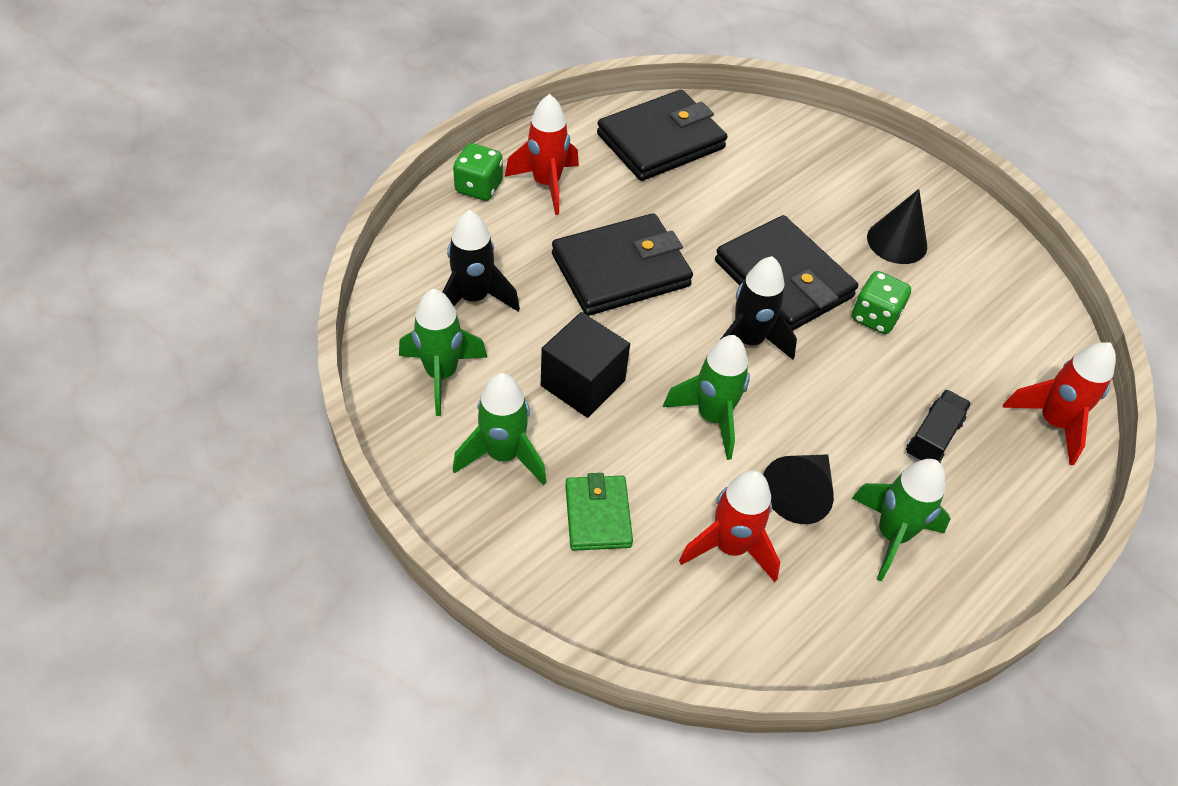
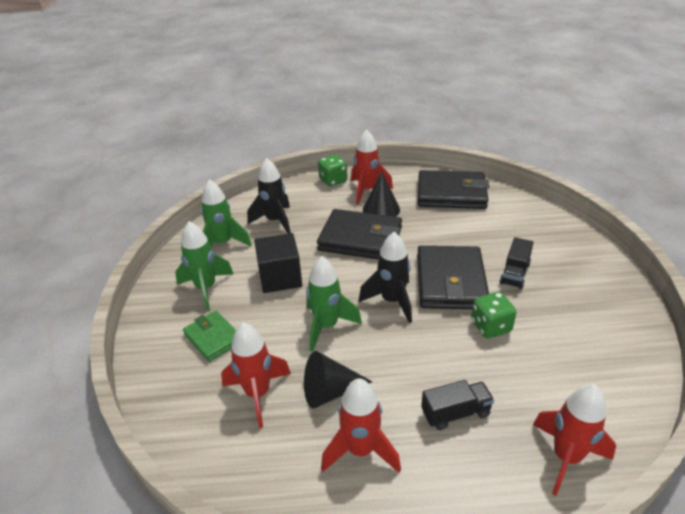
camera: 45 degrees right, 15 degrees down
(598, 515) = (213, 338): green wallet -> green wallet turned 75 degrees counterclockwise
(837, 232) = (514, 274): none -> black truck
(891, 535) = (361, 450): green rocket -> red rocket
(897, 241) = (554, 295): black cone -> black cone (381, 209)

